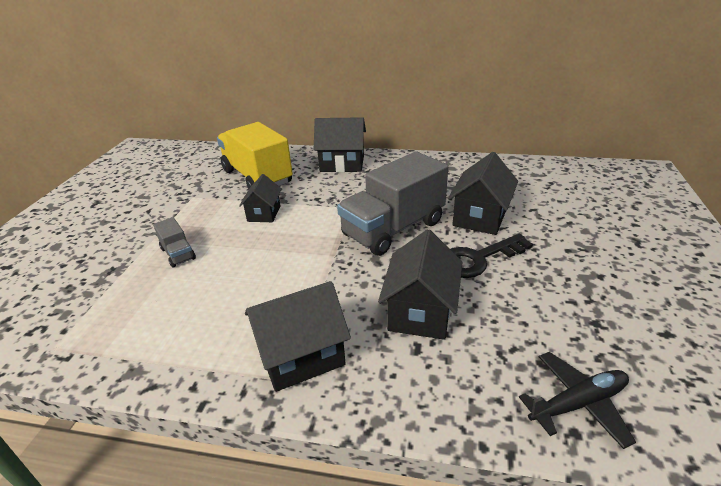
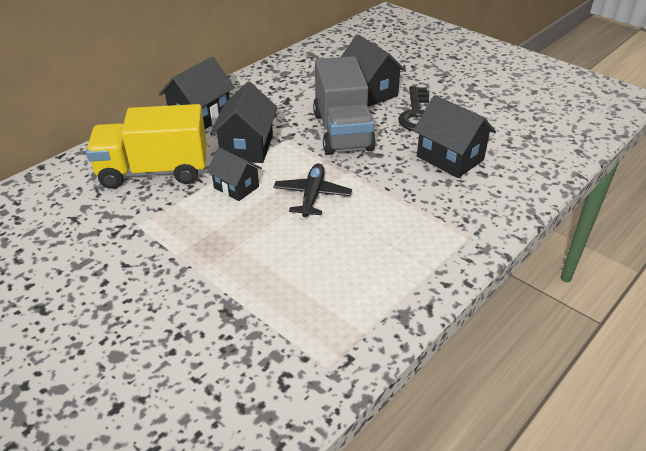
camera: 60 degrees left, 5 degrees up
(178, 254) = (248, 258): grey truck -> none
(301, 356) = (453, 223): black house -> black house (247, 147)
(578, 403) = (561, 140): black plane -> black plane (312, 196)

